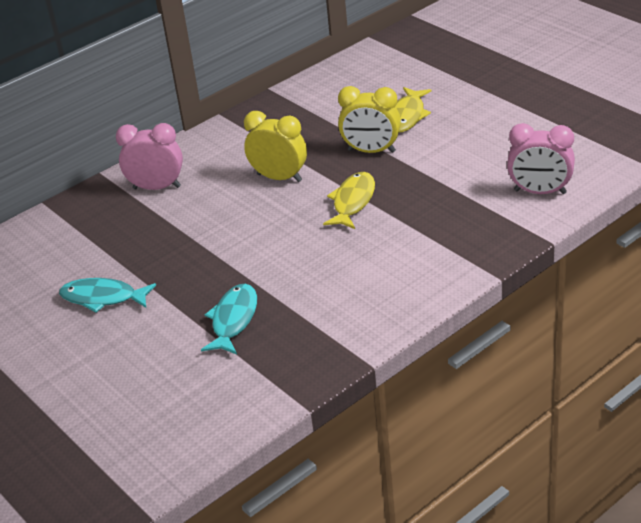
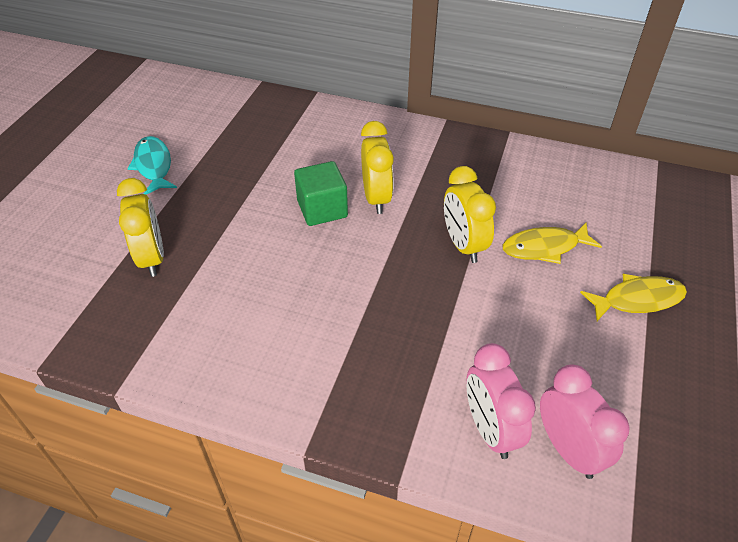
camera: 55 degrees right, 10 degrees up
(157, 187) = (315, 130): pink clock -> pink clock (568, 449)
(233, 320) = (152, 258): turquoise fish -> yellow clock
(264, 209) = (322, 209): none -> green cube
(353, 202) = (370, 266): yellow fish -> yellow fish (637, 299)

